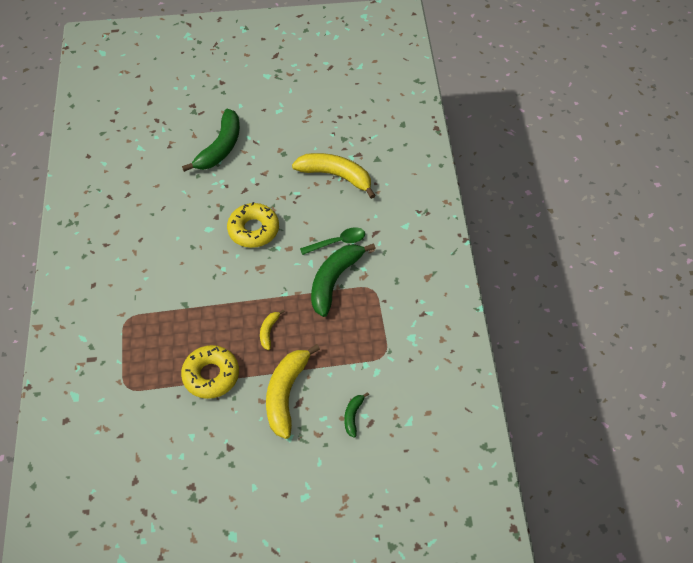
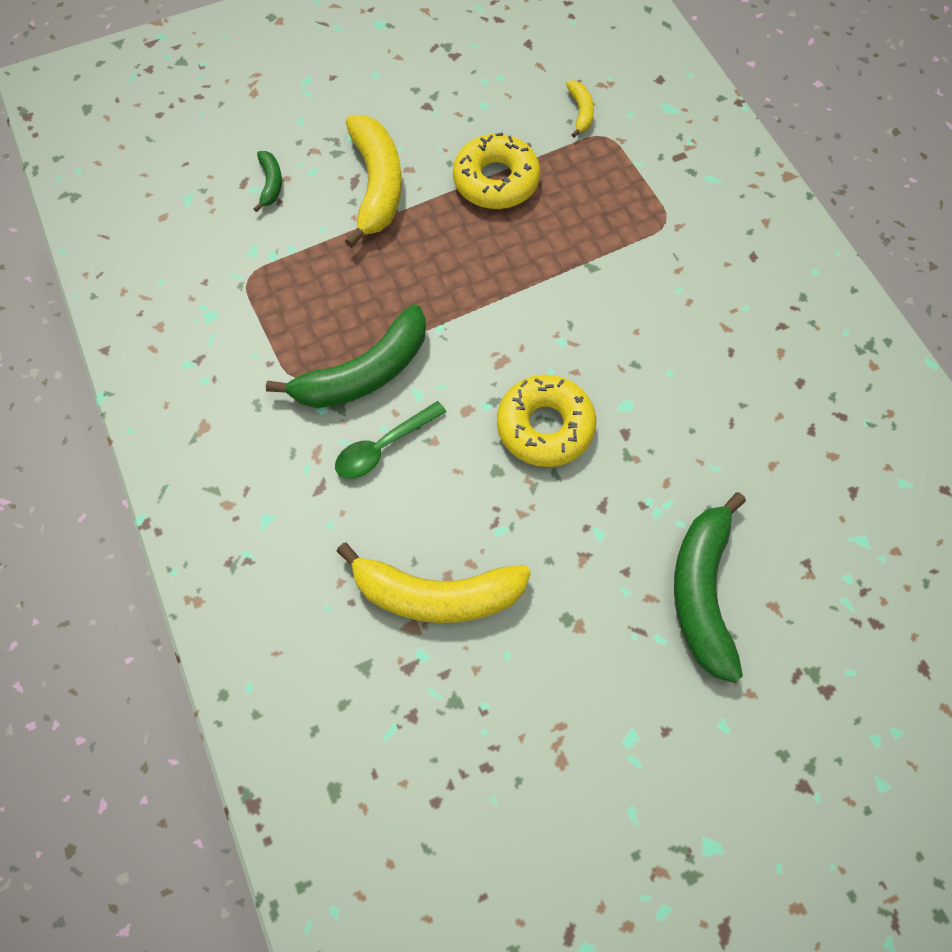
camera: 160 degrees right, 10 degrees up
(269, 331) = (439, 262): yellow banana -> yellow banana (580, 112)
(334, 281) = (364, 373): green banana -> green banana turned 45 degrees clockwise

